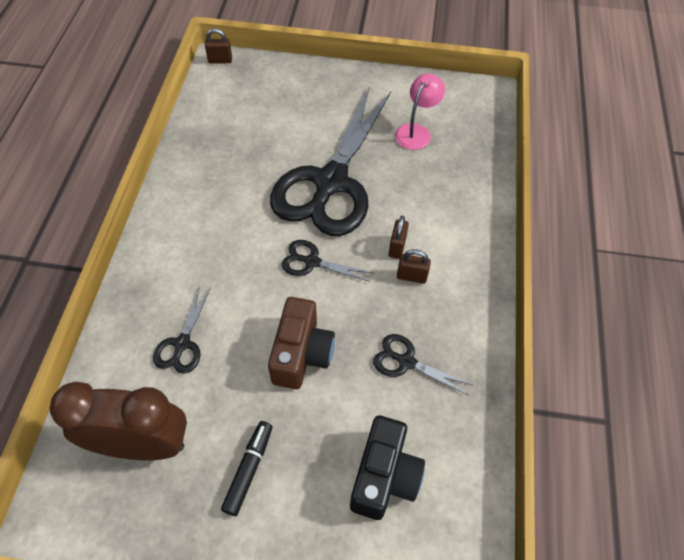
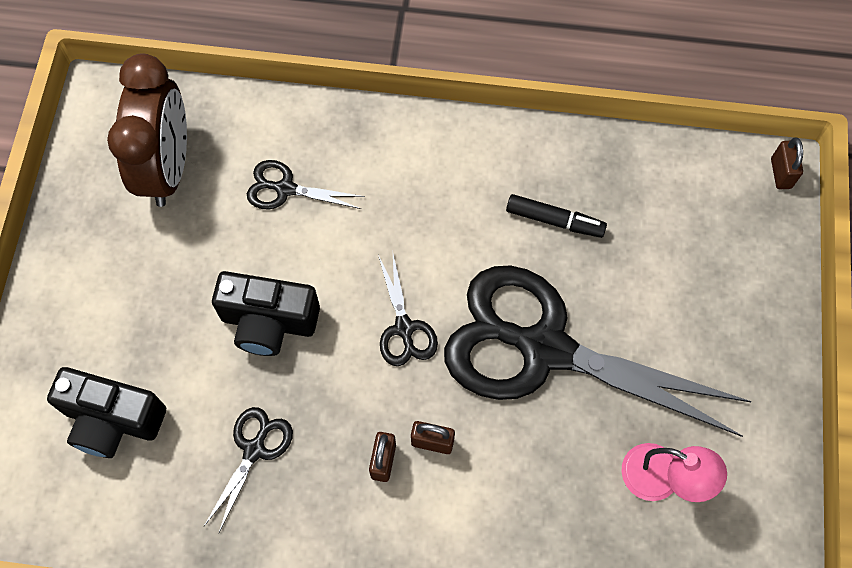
camera: 90 degrees right, 10 degrees up
(249, 469) = (132, 275): black marker -> black marker (554, 220)
(301, 354) = (269, 322): brown camera -> black camera
(312, 262) = (404, 328): black scissors -> black scissors turned 150 degrees clockwise

